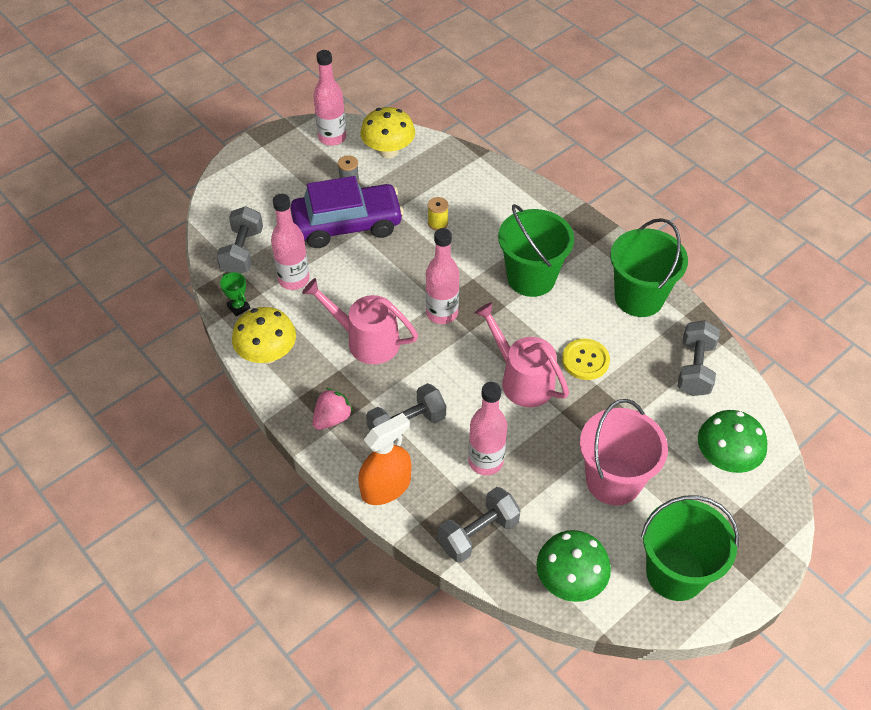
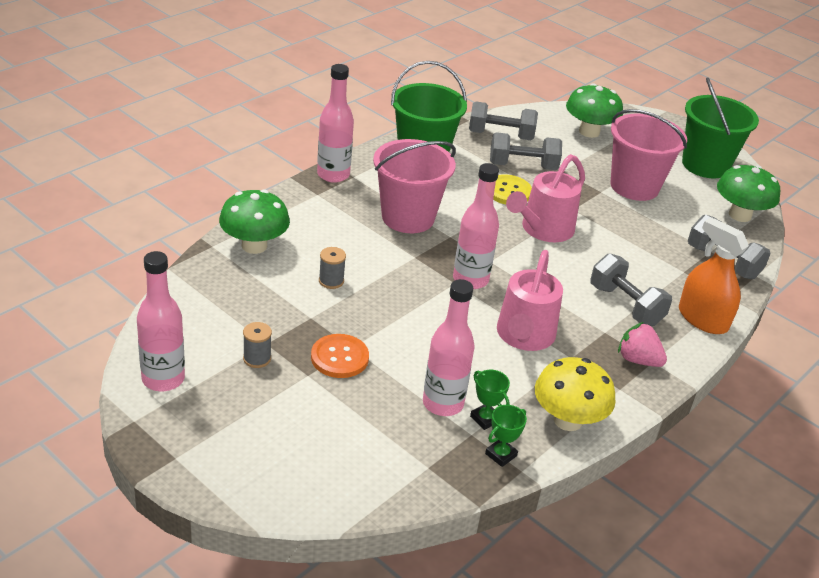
camera: 100 degrees left, 15 degrees down
(242, 252) = (401, 460): grey dumbbell -> grey dumbbell (522, 166)
(275, 303) = (485, 419): none -> green trophy
(347, 224) = (339, 357): purple car -> orange button
(388, 151) = (197, 323): yellow mushroom -> none
(438, 223) = (331, 281): yellow spool -> grey spool
(481, 179) = (254, 246): none -> green mushroom
(485, 461) = (645, 255): pink bottle -> pink bottle (333, 175)
(531, 278) = (408, 217): green bucket -> pink bucket

